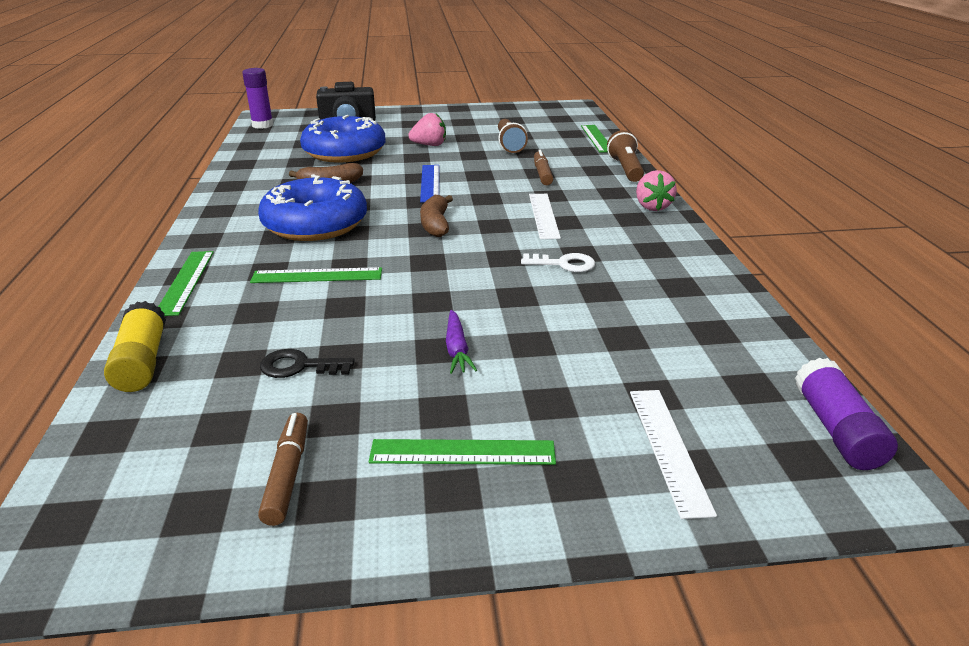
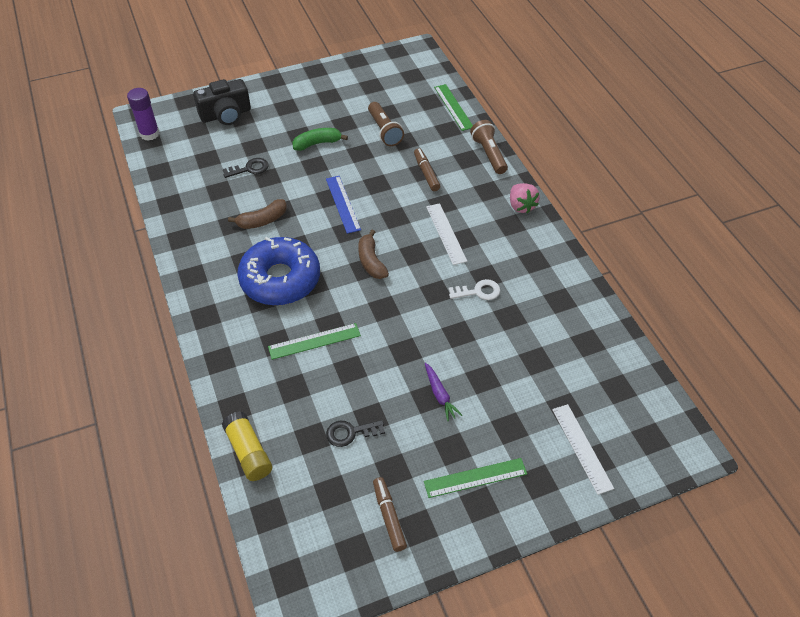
camera: 15 degrees left, 20 degrees up
(185, 282) = (224, 368): green ruler -> none
(344, 152) = (249, 169): blue donut -> black key
(429, 145) = (317, 143): pink strawberry -> green banana
(836, 430) = (665, 413): purple glue stick -> none

